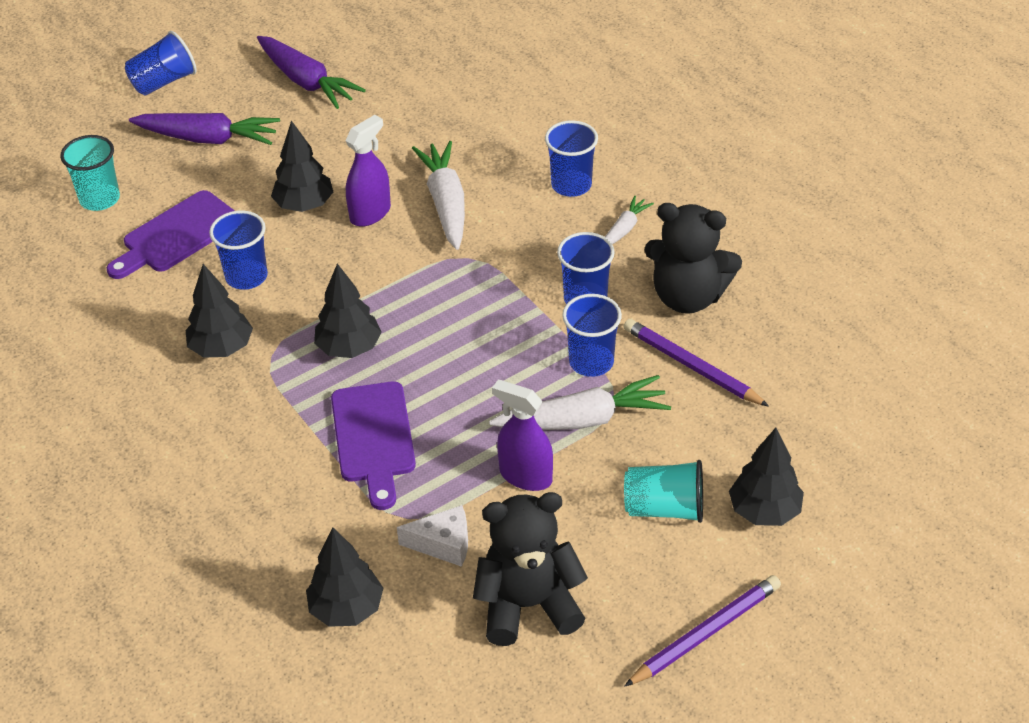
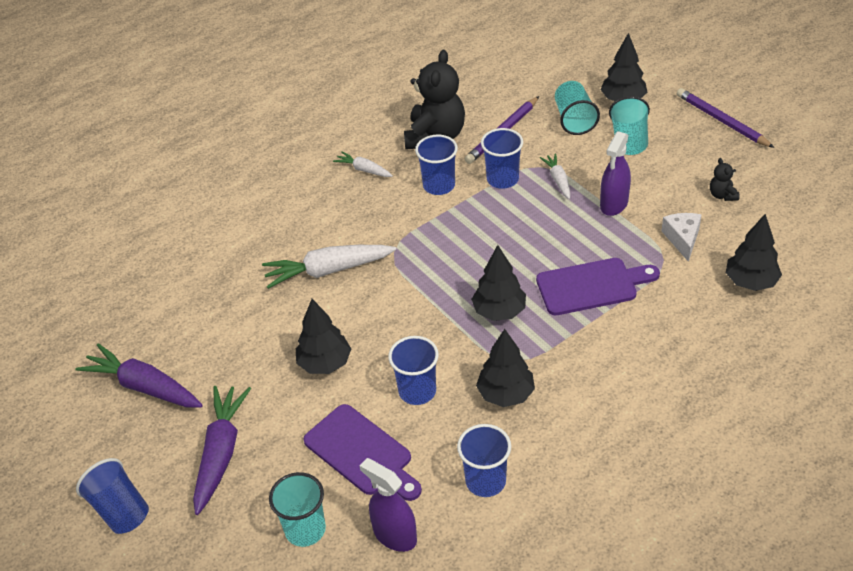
camera: 90 degrees left, 0 degrees up
(306, 81) = (144, 387): purple carrot -> purple carrot turned 105 degrees counterclockwise
(370, 213) = (338, 317): purple spray bottle -> purple spray bottle (394, 535)
(528, 605) = (722, 195): black teddy bear -> black teddy bear, size x0.43
(571, 185) = (311, 200): blue cup -> blue cup (485, 481)
(583, 420) = (558, 180): white carrot -> white carrot, size x0.53
(717, 448) = (574, 120): none -> turquoise cup

